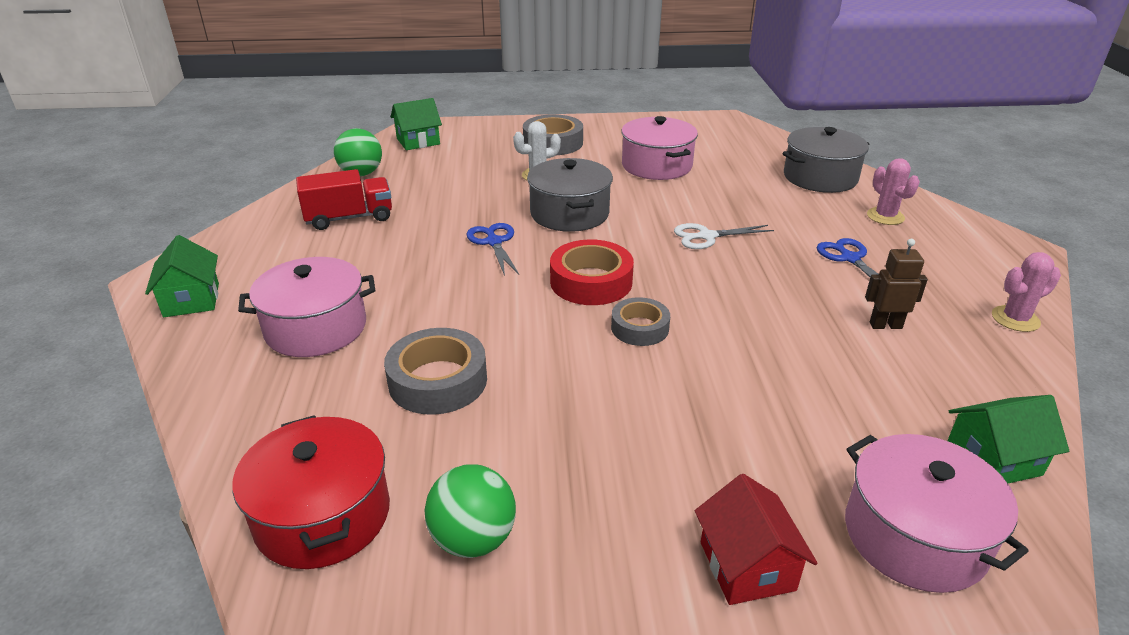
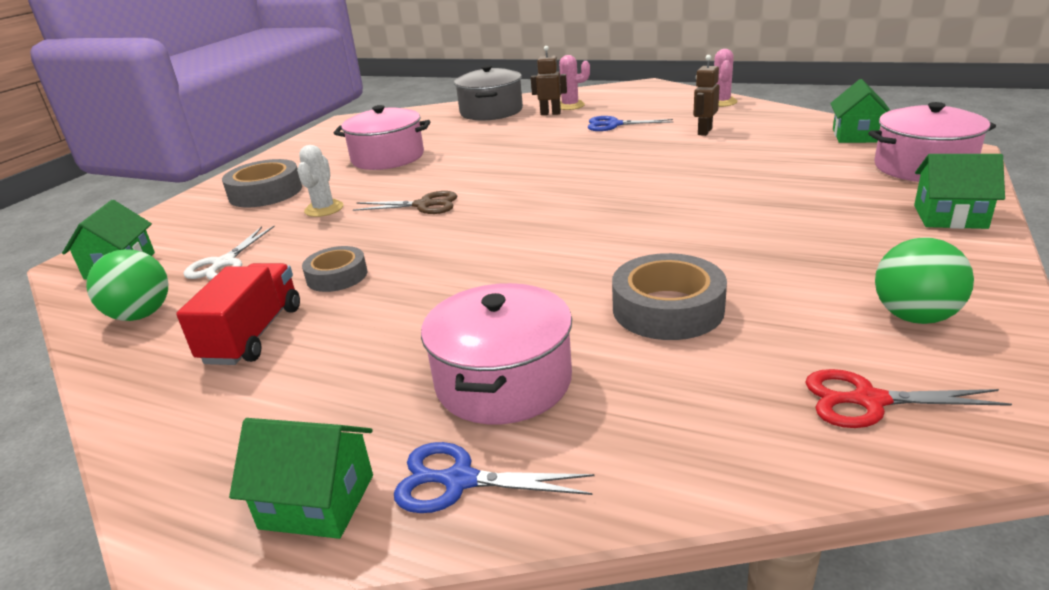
camera: 60 degrees left, 5 degrees down
(322, 515) = (869, 401): red pot -> red scissors
(494, 242) = (433, 248): blue scissors -> blue scissors (460, 481)
(569, 213) = (423, 205): grey pot -> brown scissors
(591, 282) = (557, 213): red tape -> none
(640, 328) = (647, 205): grey tape -> grey tape (337, 276)
(707, 236) = (533, 160): white scissors -> white scissors (224, 263)
(747, 566) = (950, 216): red house -> green house
(847, 211) = (550, 113): none -> brown robot

